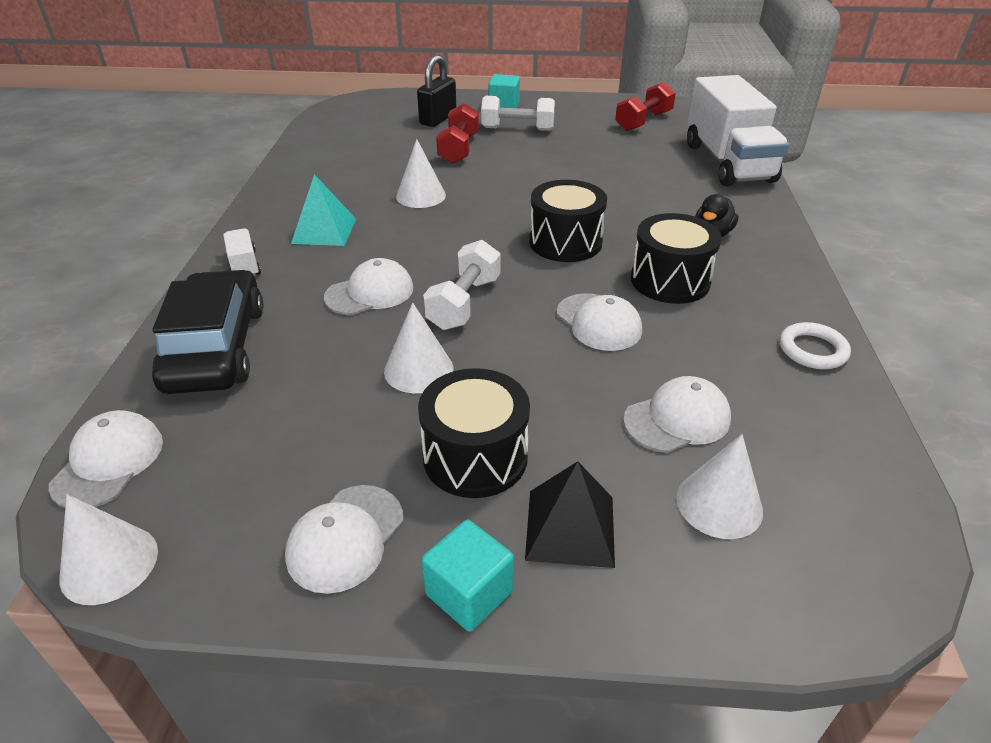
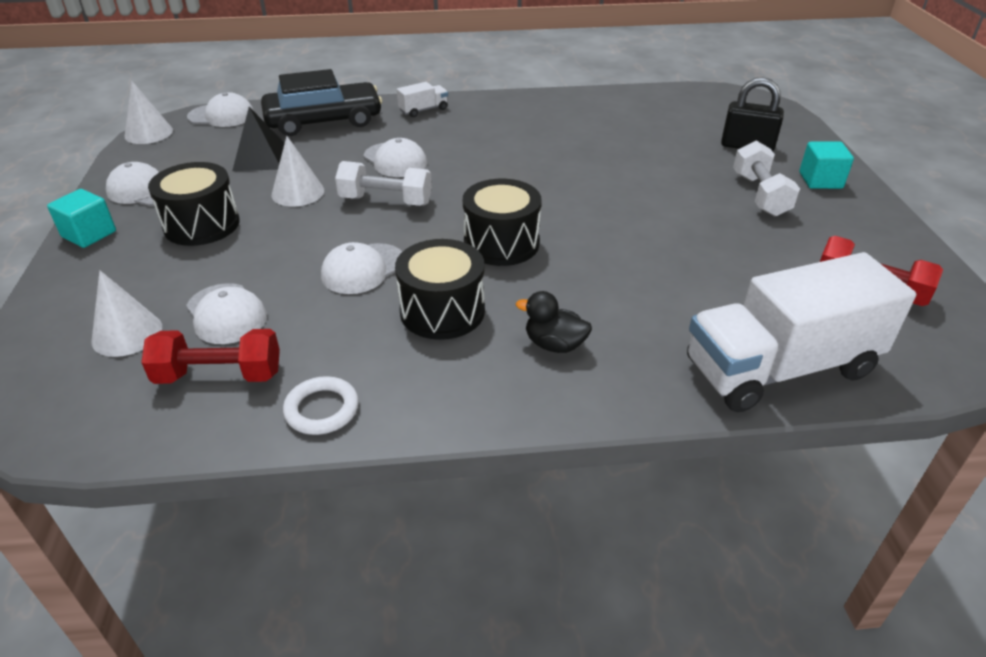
camera: 80 degrees right, 0 degrees up
(324, 231) = (483, 128): turquoise pyramid -> none
(421, 196) = (563, 159): white cone -> none
(458, 149) = (678, 166): red dumbbell -> red dumbbell (219, 375)
(570, 527) = (126, 266): black pyramid -> black pyramid (260, 158)

